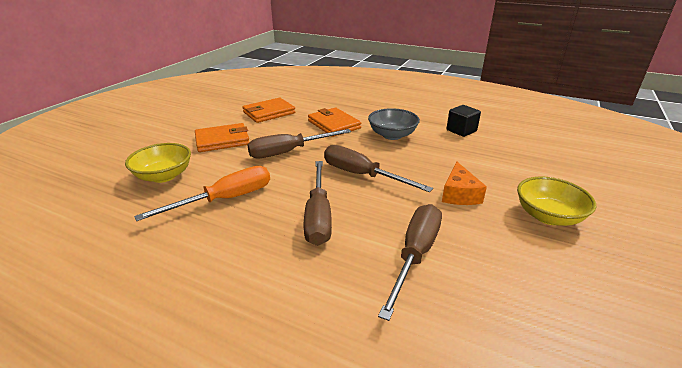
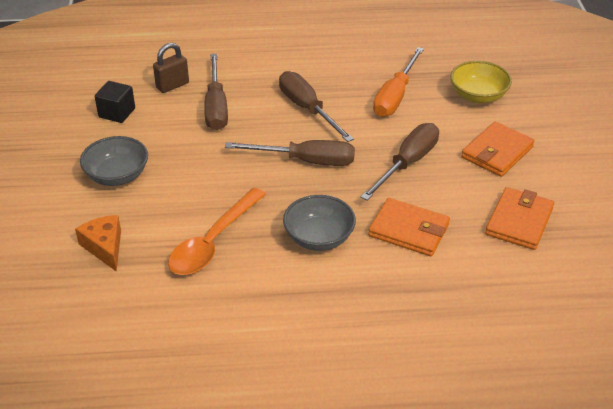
camera: 150 degrees right, 10 degrees up
(459, 194) = (202, 172): orange cheese -> orange cheese (104, 247)
(461, 131) = (234, 285): black cube -> black cube (117, 113)
(463, 313) = (172, 85): none -> brown padlock
(467, 151) = (213, 242): none -> orange spoon
(548, 216) = (117, 176): yellow bowl -> grey bowl

